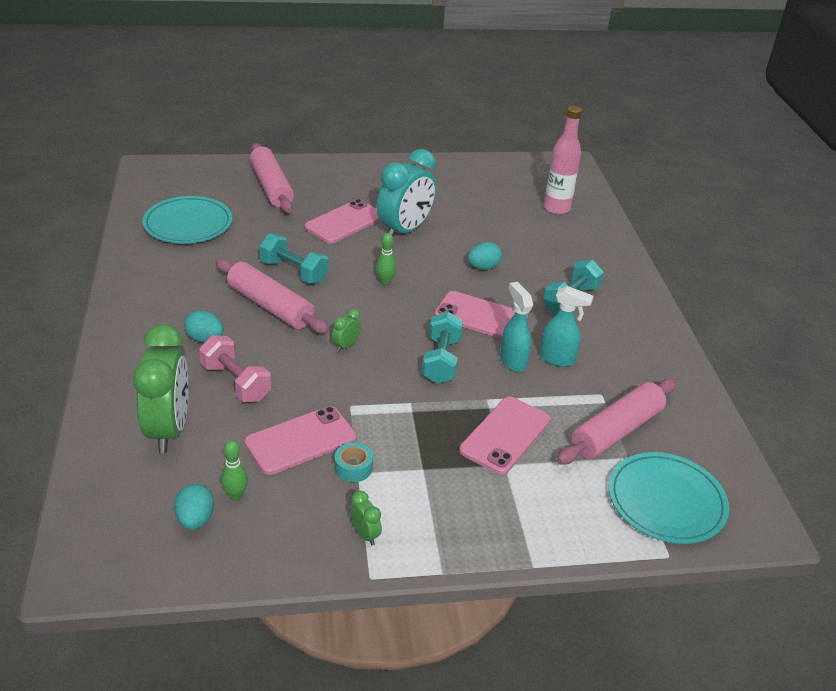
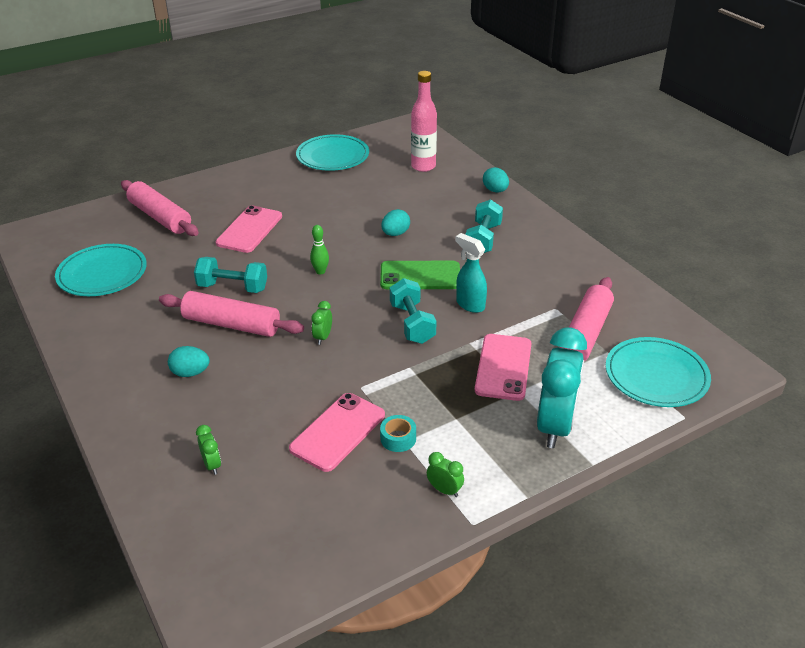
camera: 20 degrees left, 0 degrees up
(169, 429) = (212, 465): green clock -> green clock, size x0.41
(195, 520) = (290, 534): turquoise egg -> turquoise egg (495, 190)
(235, 496) = (312, 500): green bowling pin -> none
(236, 382) = (246, 402): pink dumbbell -> none
(405, 231) = (308, 222): turquoise clock -> turquoise clock (555, 426)
(471, 173) = (332, 156): none -> turquoise plate
(480, 317) = (420, 276): pink phone -> green phone
(557, 359) = (504, 291): turquoise spray bottle -> none

